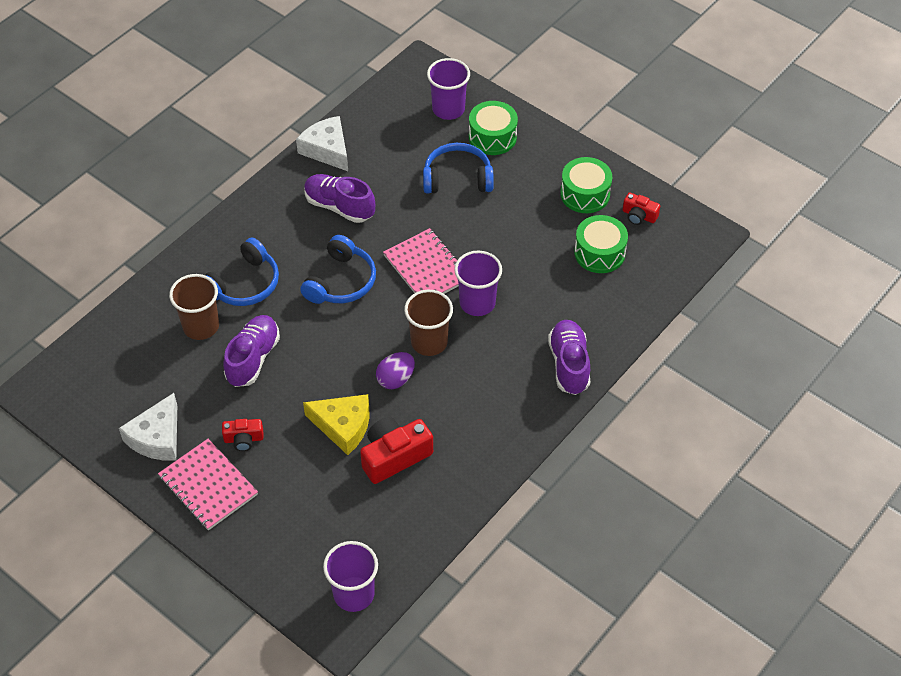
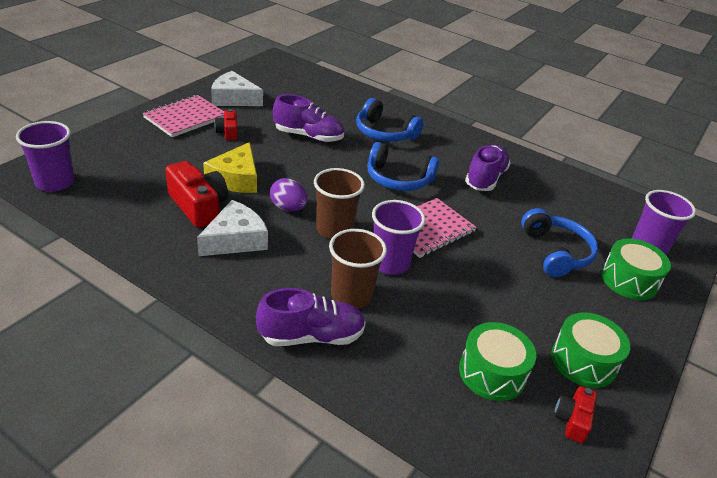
camera: 80 degrees right, 15 degrees down
(201, 326) = (338, 115): brown cup -> brown cup (351, 295)
(327, 149) = (549, 173): white cheese -> white cheese (235, 239)

